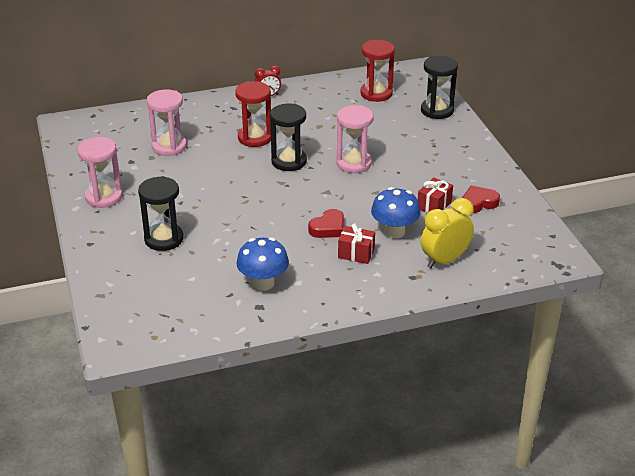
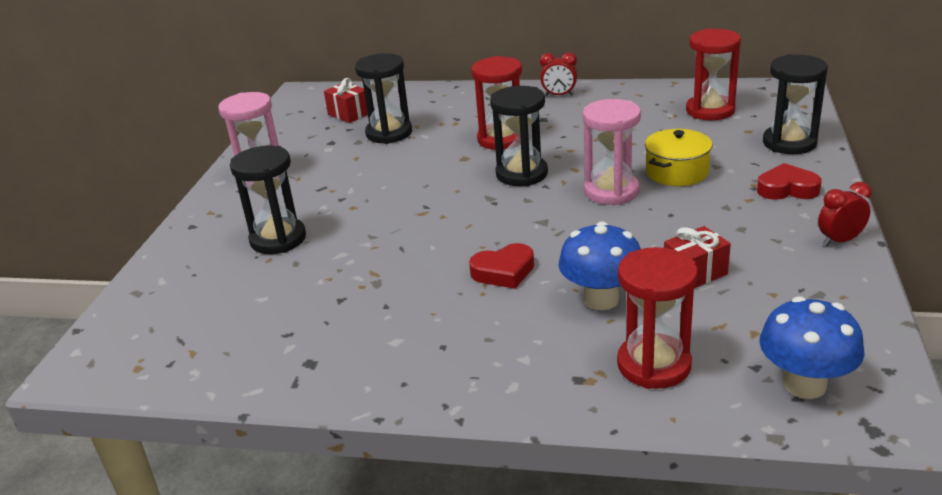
camera: 30 degrees right, 5 degrees down
(169, 147) = (389, 133): pink hourglass -> black hourglass
(263, 283) = (346, 329): blue mushroom -> blue mushroom (804, 384)
(356, 254) = (515, 319): red gift -> red gift (349, 114)
(384, 143) = (677, 172): none -> yellow pot
(445, 260) = (654, 365): yellow clock -> red hourglass
(478, 203) = (775, 284): red heart -> red heart (787, 189)
(497, 170) = (840, 241): none -> red clock

